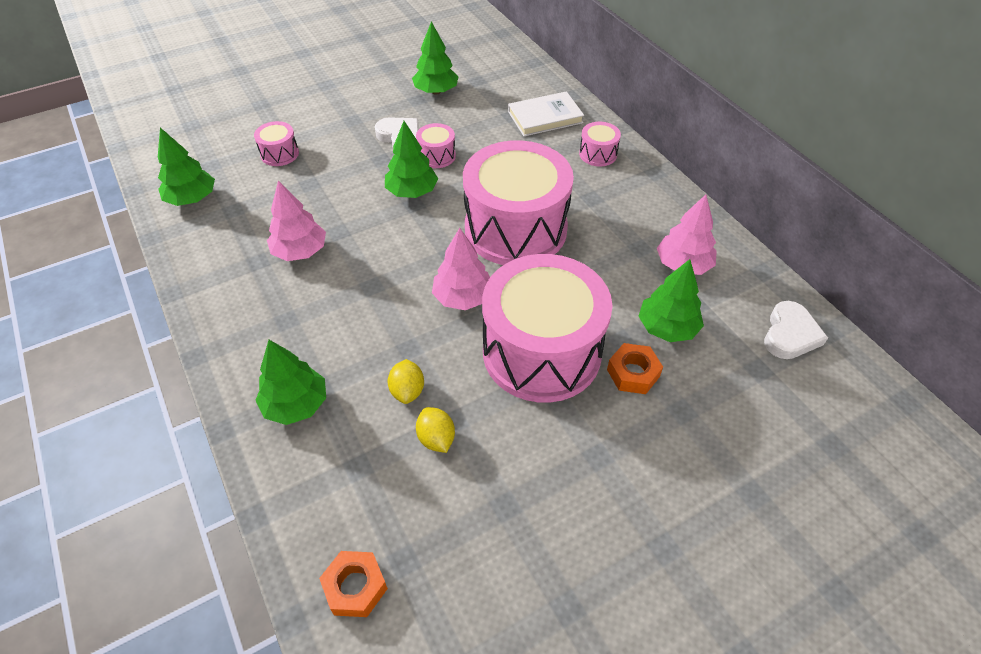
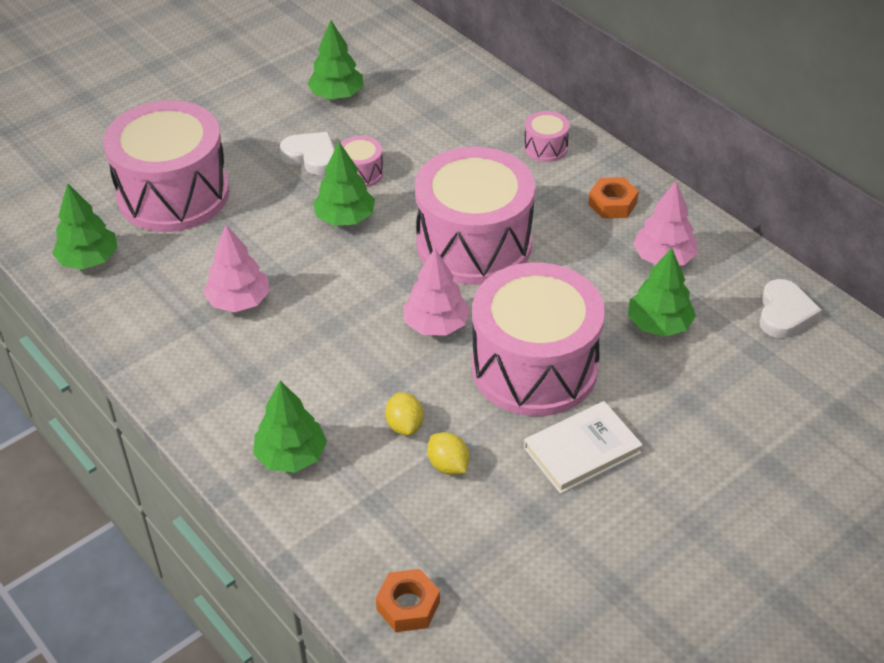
camera: 10 degrees left, 5 degrees down
(279, 154) = (173, 194): pink drum -> pink drum, size x2.46
(545, 117) = (474, 111): white book -> white book (582, 450)
(633, 373) = (633, 374): orange nut -> orange nut (612, 204)

